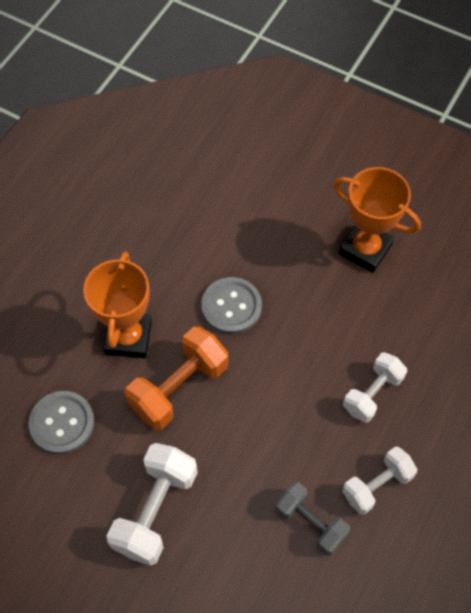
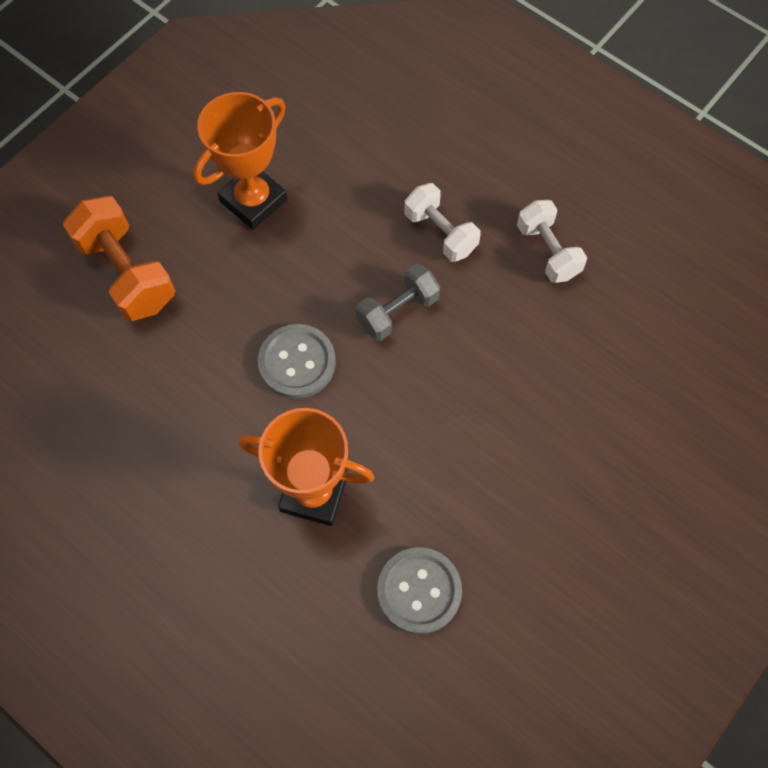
camera: 80 degrees left, 5 degrees up
(155, 510) = (548, 489): white dumbbell -> none
(179, 388) = (395, 440): orange dumbbell -> orange dumbbell (127, 273)
(310, 523) = (582, 325): grey dumbbell -> grey dumbbell (397, 311)

